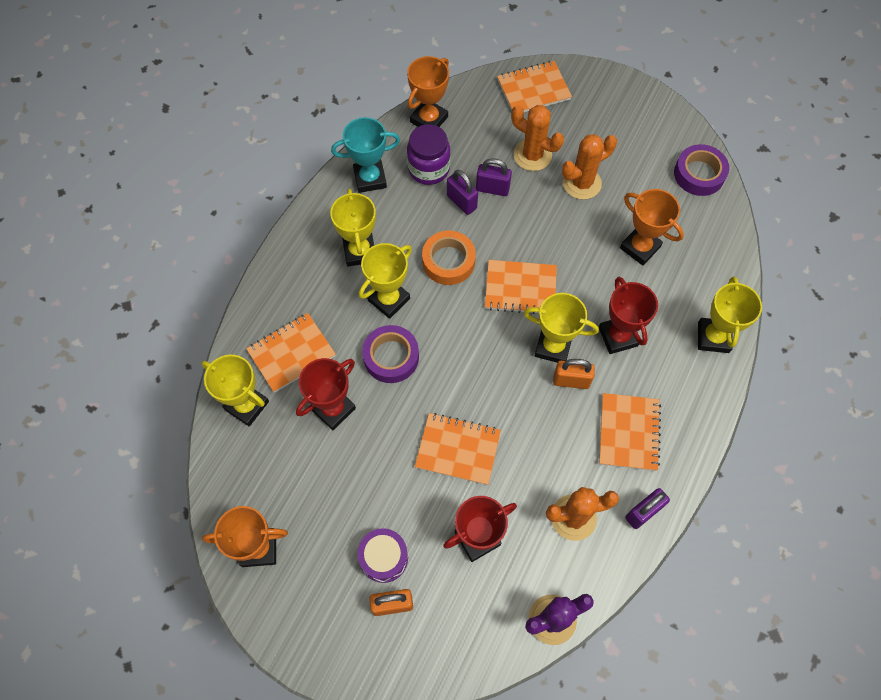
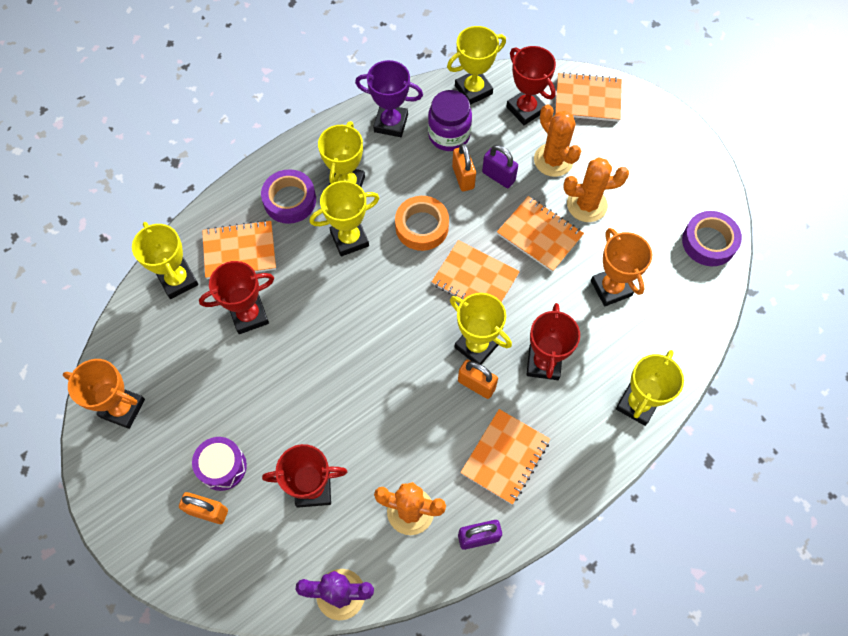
camera: 25 degrees right, 0 degrees up
(370, 178) = (391, 123): turquoise trophy -> purple trophy
(391, 357) = (324, 291): purple tape -> purple tape (290, 200)
(429, 119) = (473, 90): orange trophy -> yellow trophy
(458, 449) = (339, 400): orange notebook -> orange notebook (539, 235)
(461, 202) = (463, 177): purple padlock -> orange padlock
(484, 119) = (525, 109): none -> red trophy

